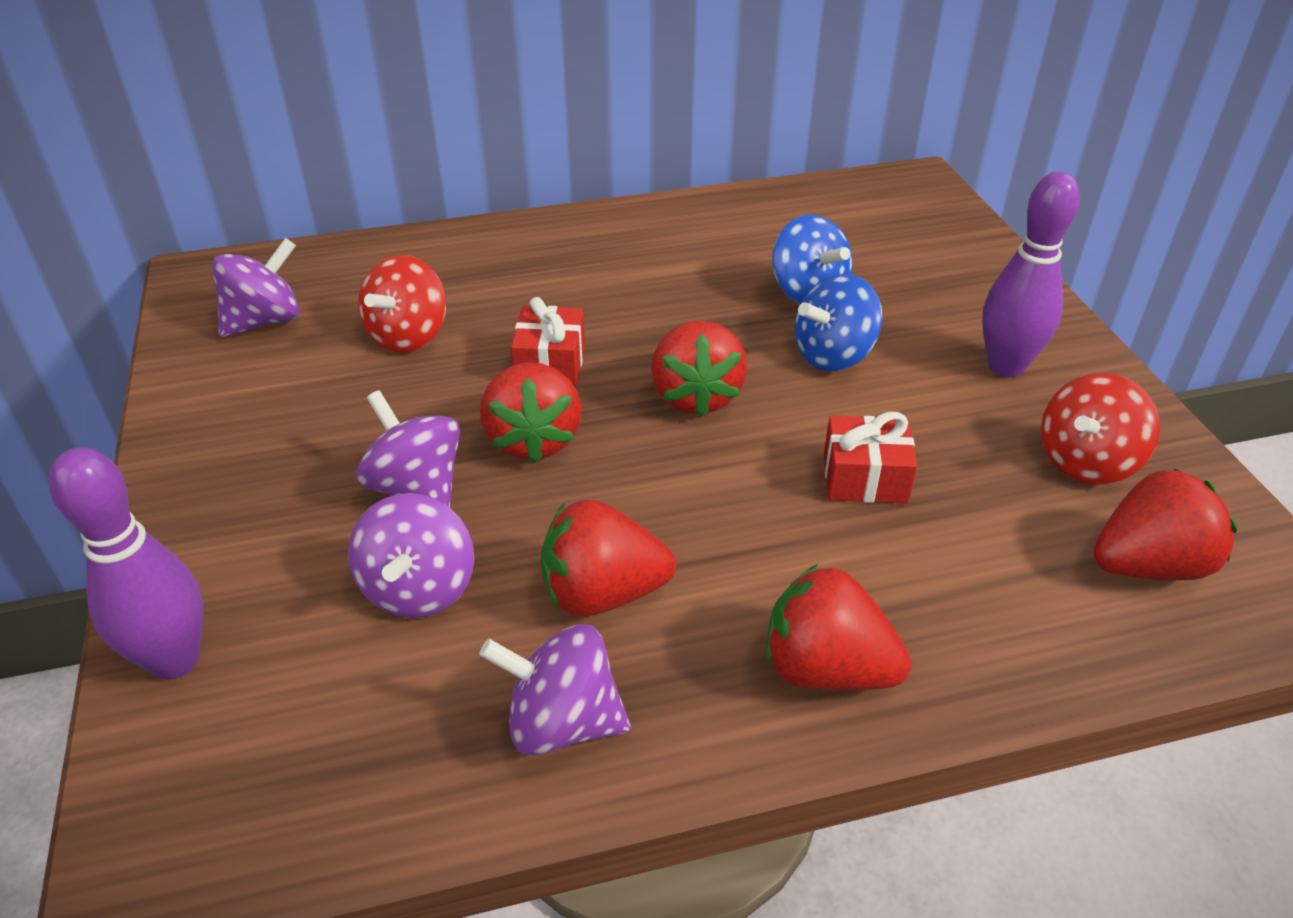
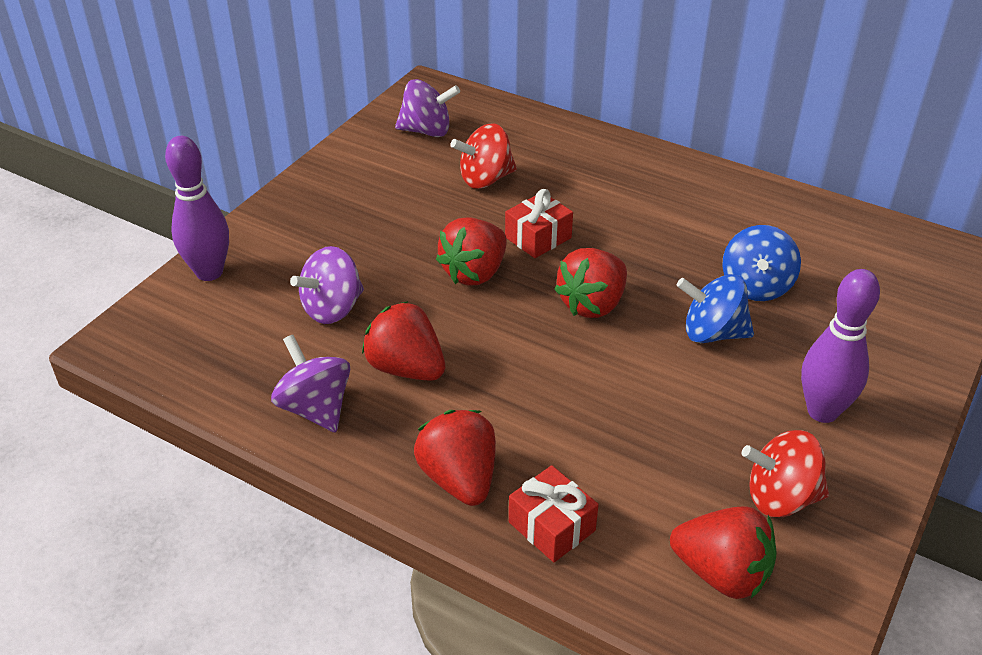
camera: 45 degrees right, 0 degrees up
(417, 488) = (390, 261): purple spinning top -> none
(865, 478) = (623, 409): red gift -> red gift (551, 526)

